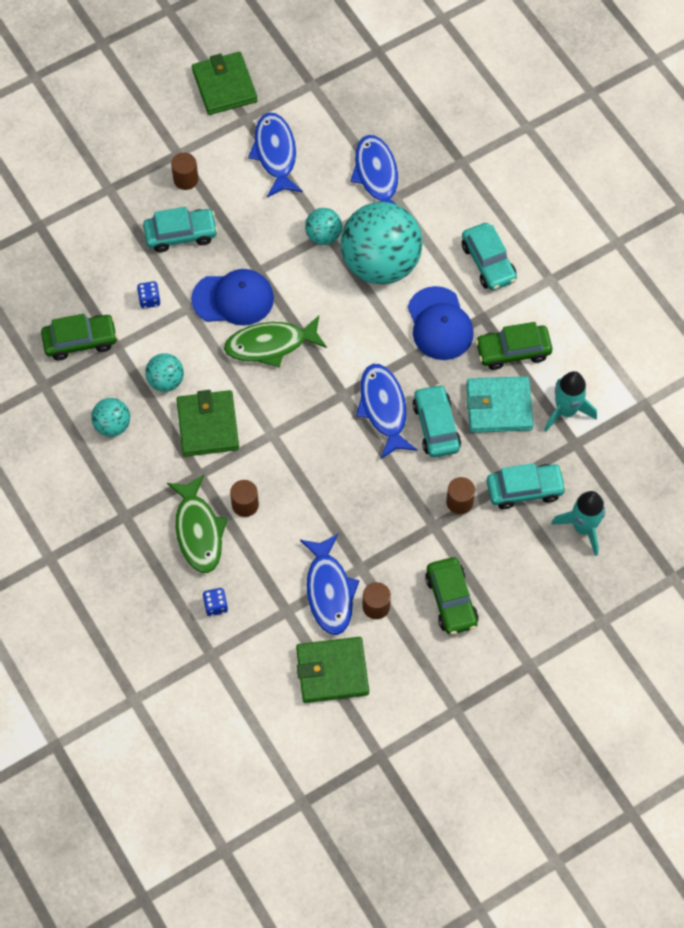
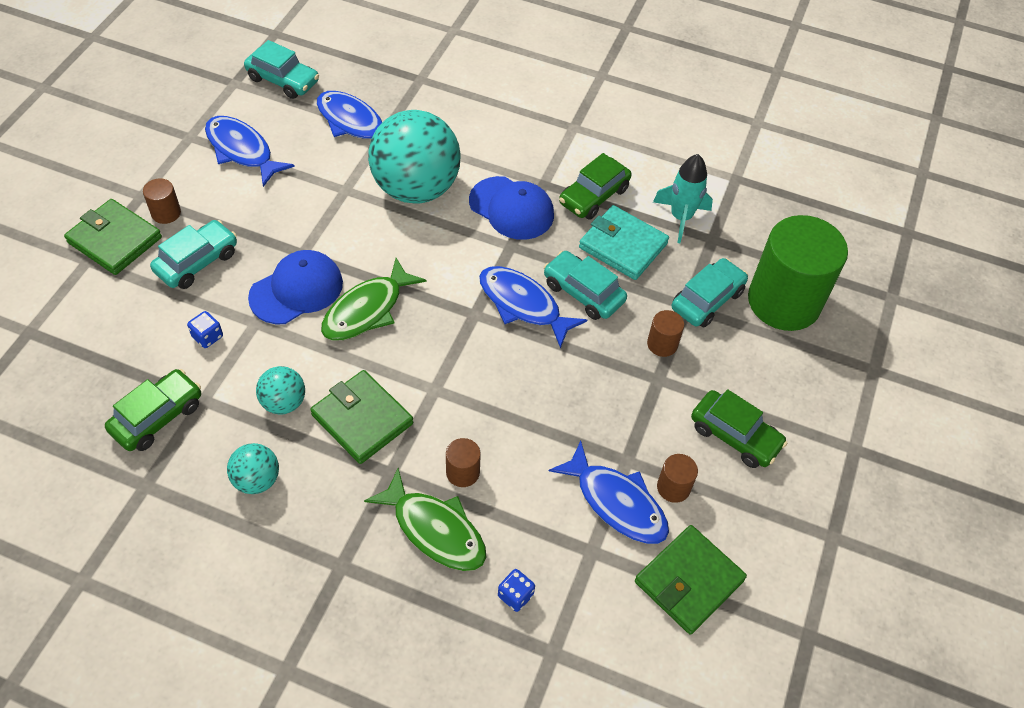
camera: 40 degrees left, 10 degrees down
(224, 86) = (147, 120): green wallet -> green wallet (114, 240)
(323, 235) = (343, 193): turquoise ball -> none
(488, 262) = (510, 140): turquoise car -> turquoise car (283, 80)
(499, 407) = (622, 246): turquoise wallet -> turquoise wallet turned 75 degrees clockwise
(583, 528) = (784, 301): turquoise rocket -> green cylinder

